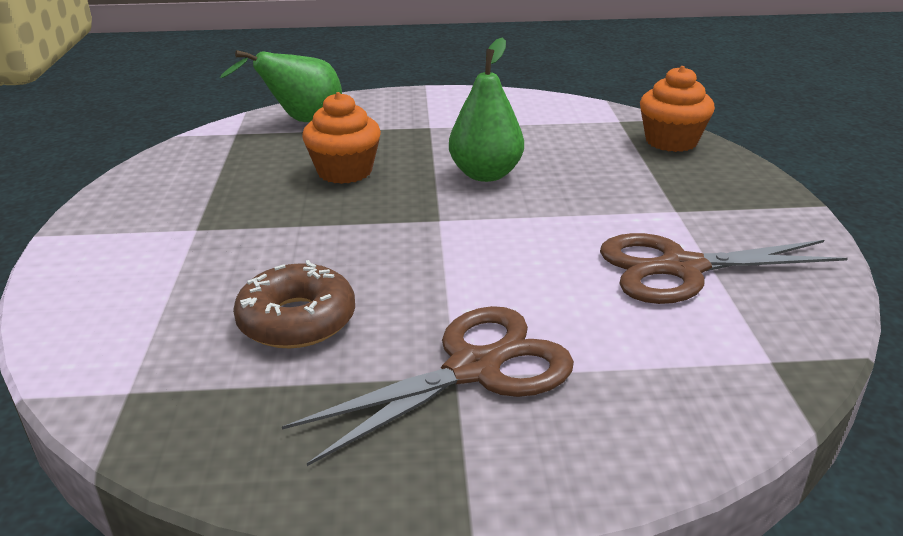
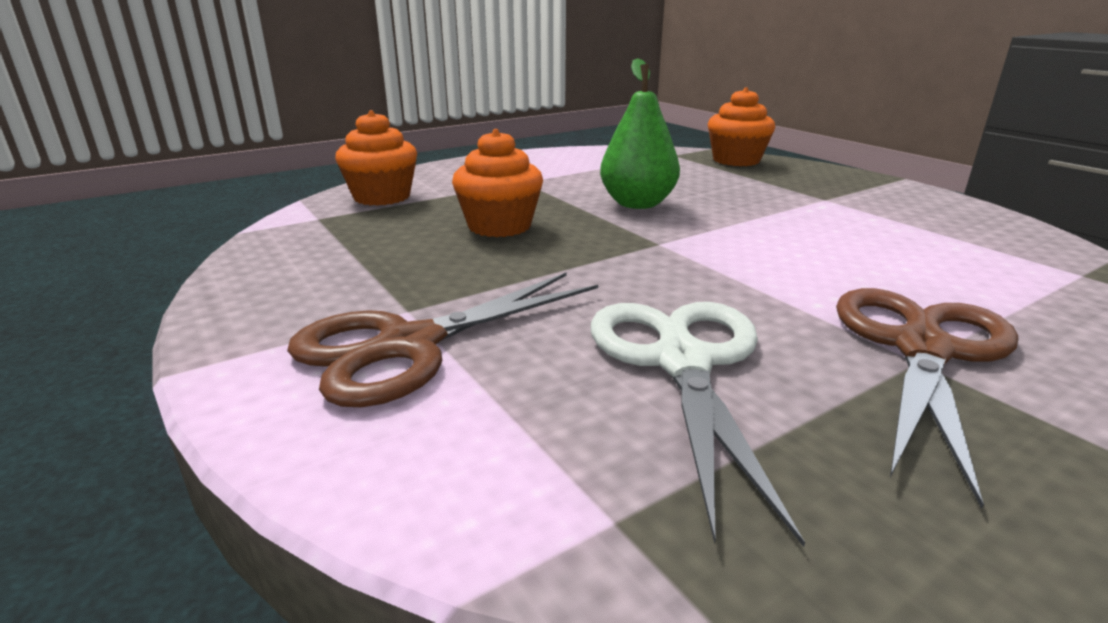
camera: 30 degrees left, 5 degrees down
(297, 320) = (682, 362): brown donut -> white scissors
(301, 121) = (382, 197): green pear -> orange cupcake
(681, 268) = (906, 232): brown scissors -> brown scissors (409, 346)

